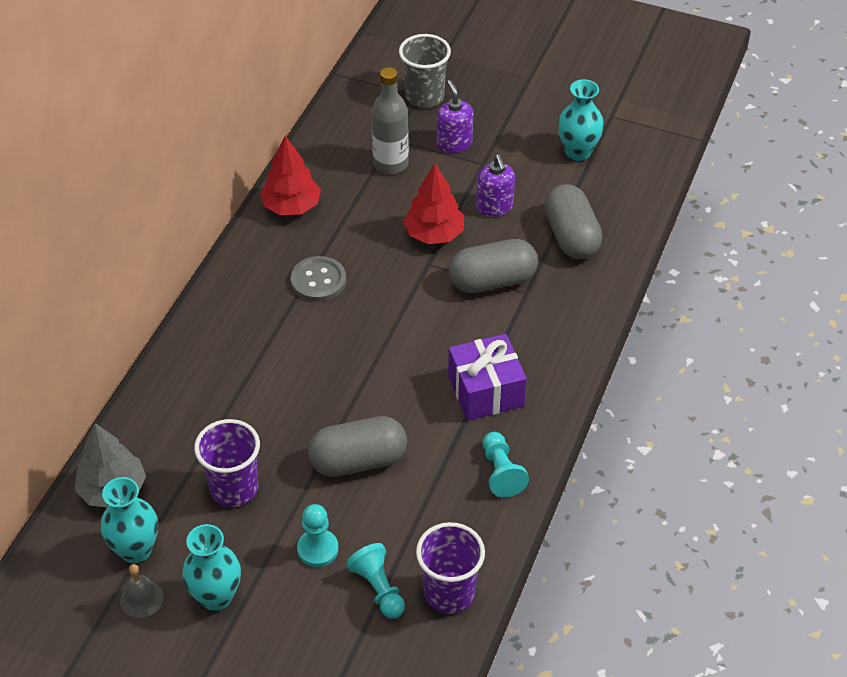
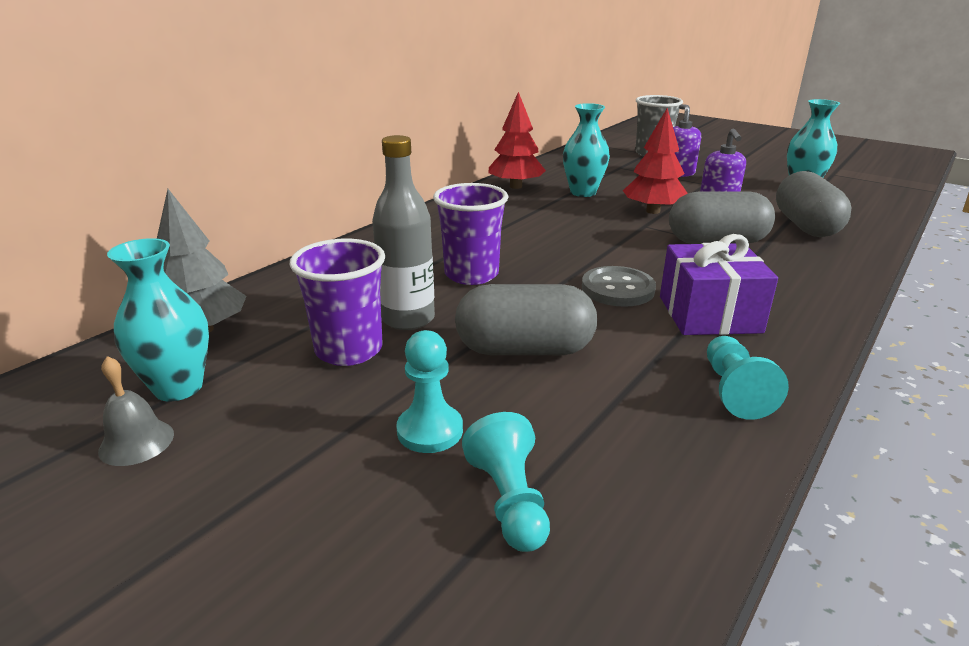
camera: 15 degrees right, 20 degrees down
(216, 597) = (243, 461): turquoise vase -> turquoise vase (583, 192)
(318, 281) = (525, 223): grey button -> grey button (617, 289)
(390, 164) = (615, 177): grey bottle -> grey bottle (408, 319)
(449, 593) = (638, 533): purple cup -> purple cup (471, 274)

